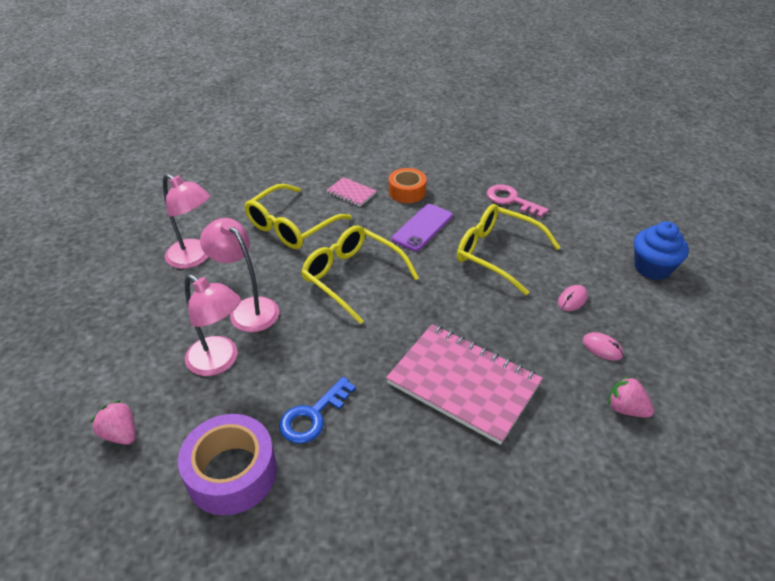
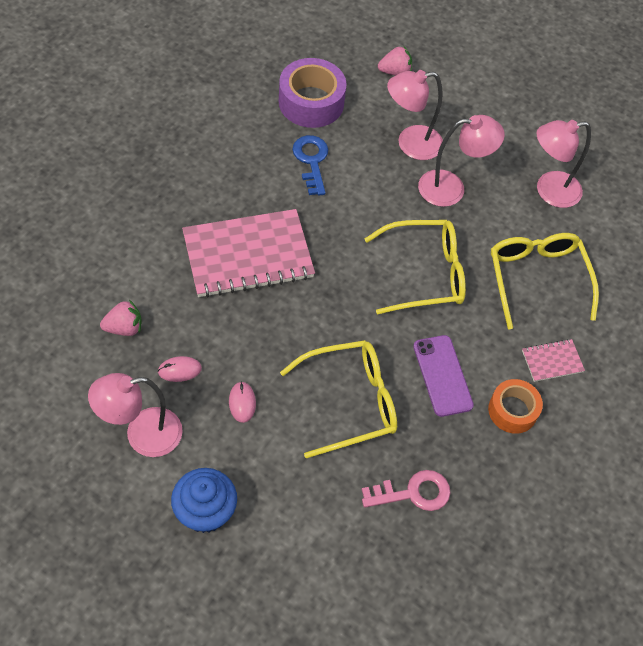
camera: 125 degrees right, 15 degrees up
(666, 330) = (142, 435): none -> pink lamp

